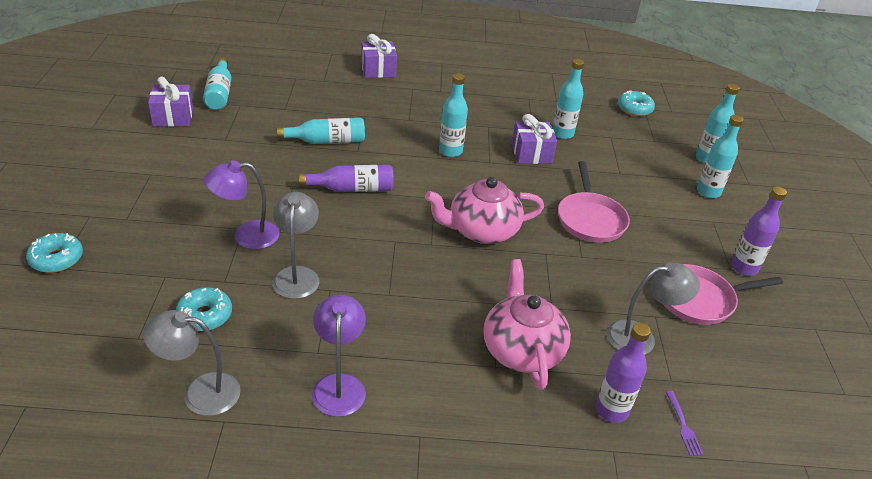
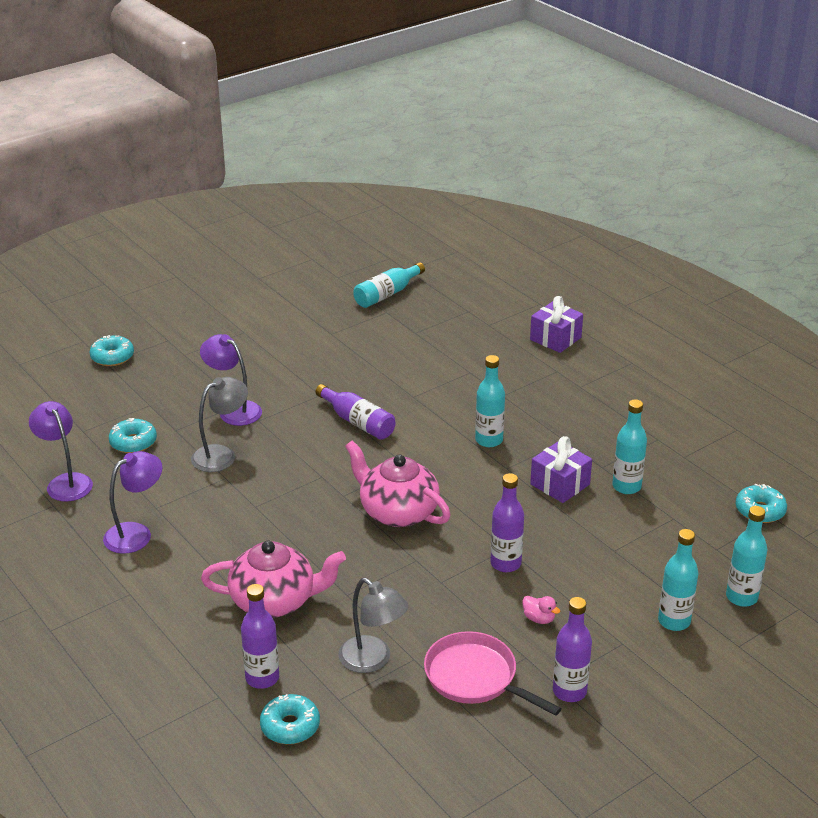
camera: 55 degrees right, 5 degrees down
(173, 117) = (323, 297): purple gift -> none
(200, 392) = (66, 482): grey lamp -> purple lamp
(326, 141) = (402, 375): turquoise bottle -> none
(521, 349) = (275, 600): pink teapot -> pink teapot turned 45 degrees clockwise
(590, 219) = (505, 563): pink pan -> purple bottle
(660, 238) = (539, 618): none -> pink duck
(683, 426) = (290, 726): purple fork -> turquoise donut

